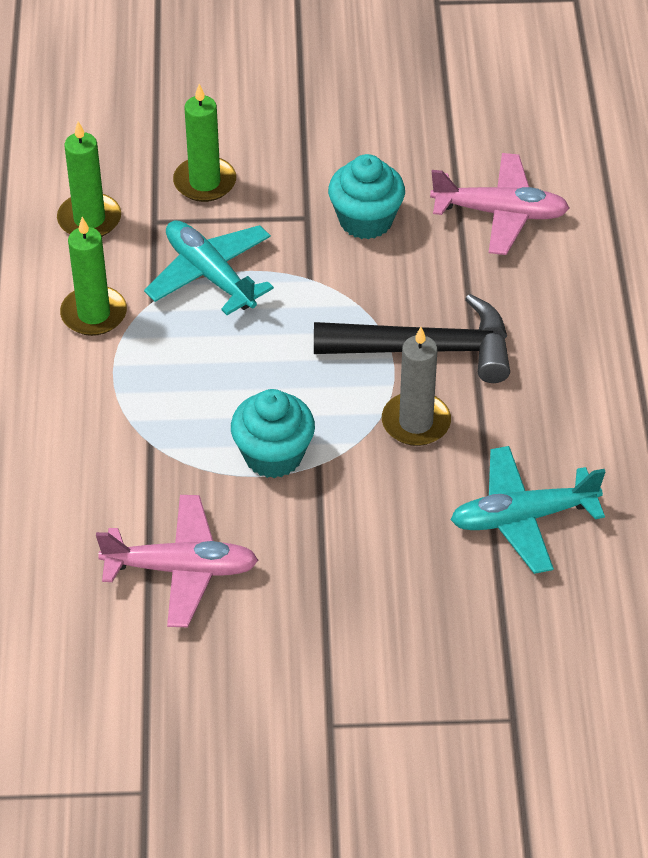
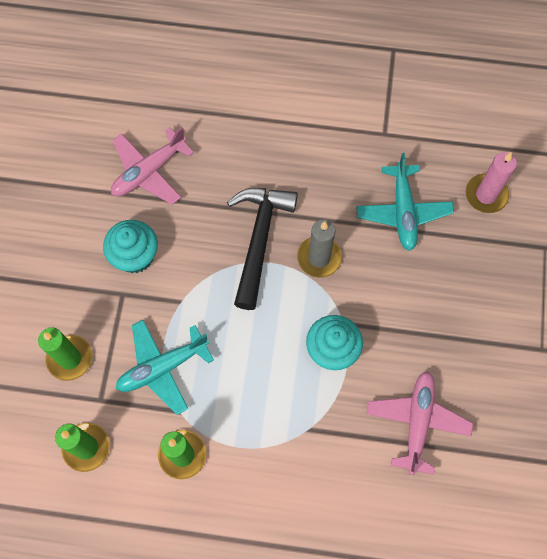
camera: 80 degrees left, 20 degrees up
(500, 213) = (149, 172): pink plane -> pink plane turned 150 degrees counterclockwise
(587, 627) = (486, 195): none -> pink candle

